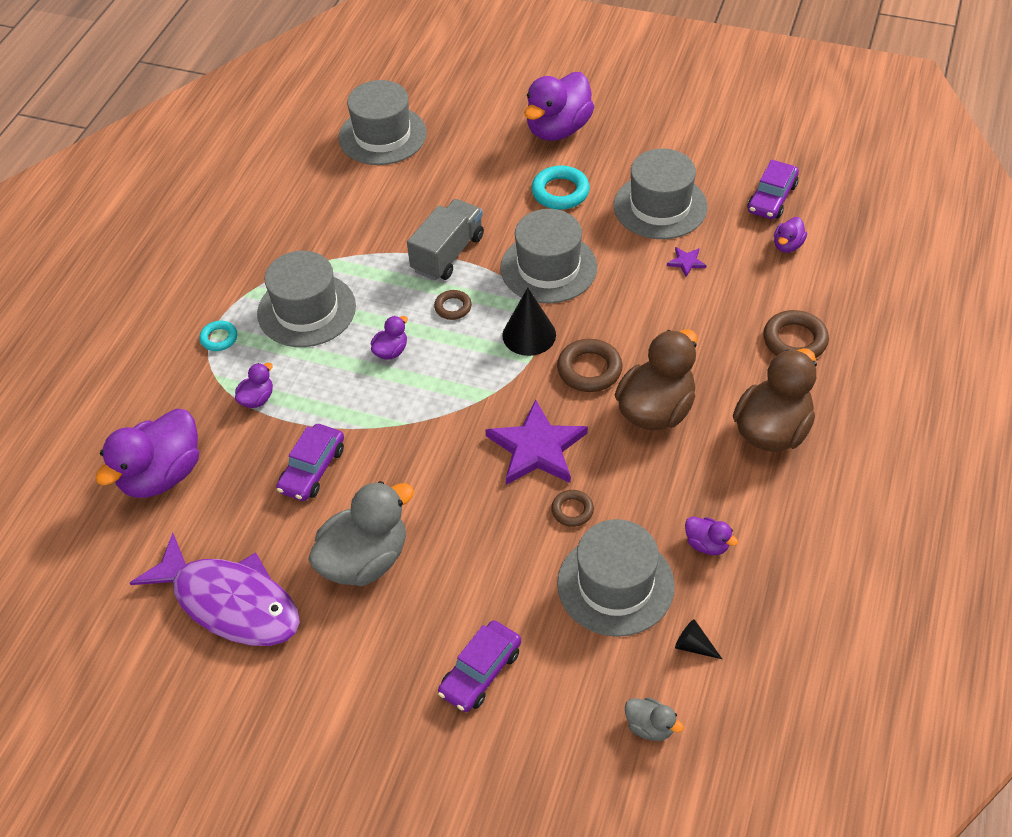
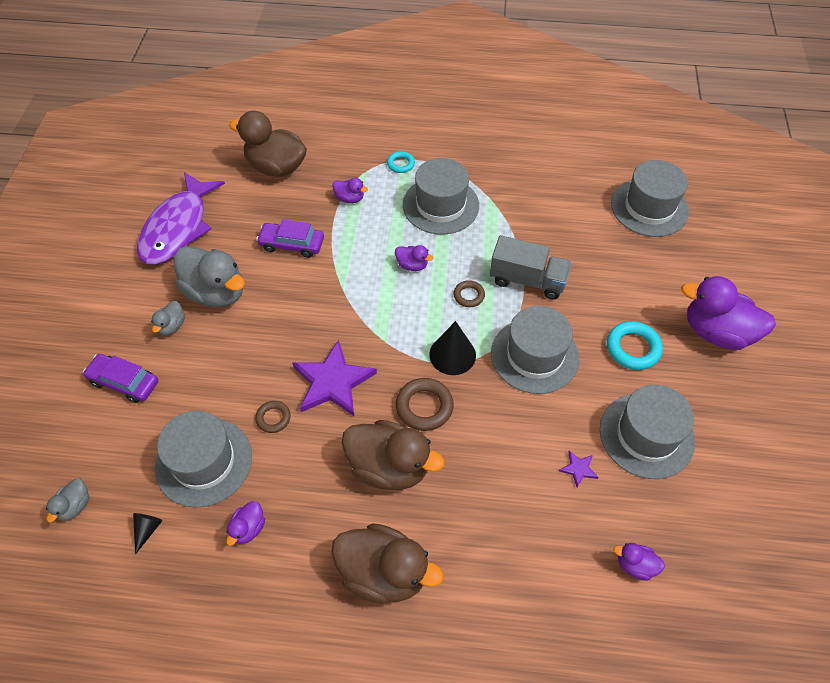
camera: 75 degrees right, 5 degrees up
(162, 475) = (276, 167): purple duck -> brown duck
(405, 614) = (172, 326): none -> grey duck
(772, 198) = (700, 542): purple car -> none
(795, 340) = (503, 584): brown ring -> none

